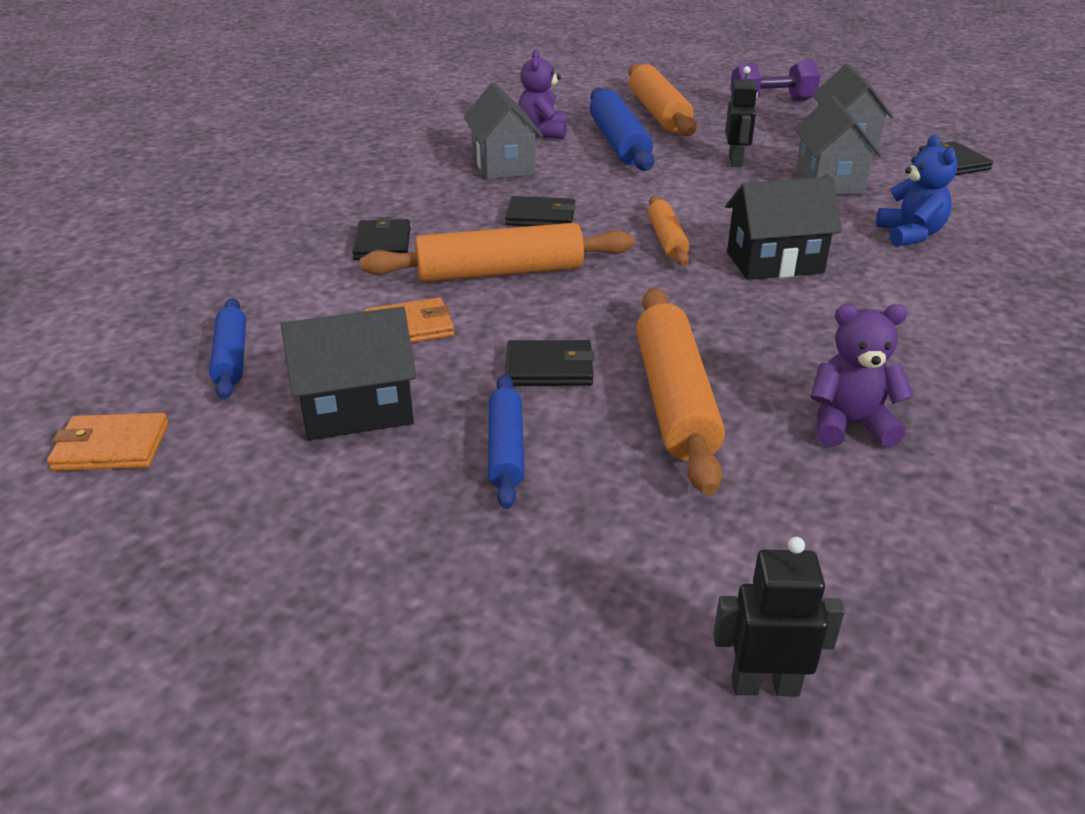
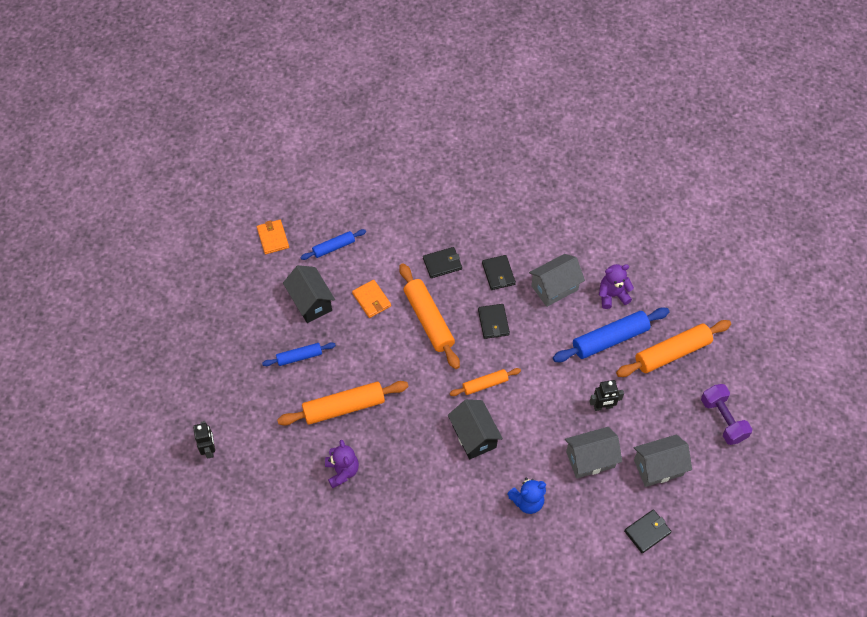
camera: 75 degrees right, 25 degrees up
(549, 368) = (355, 358): black wallet -> black wallet (498, 274)

